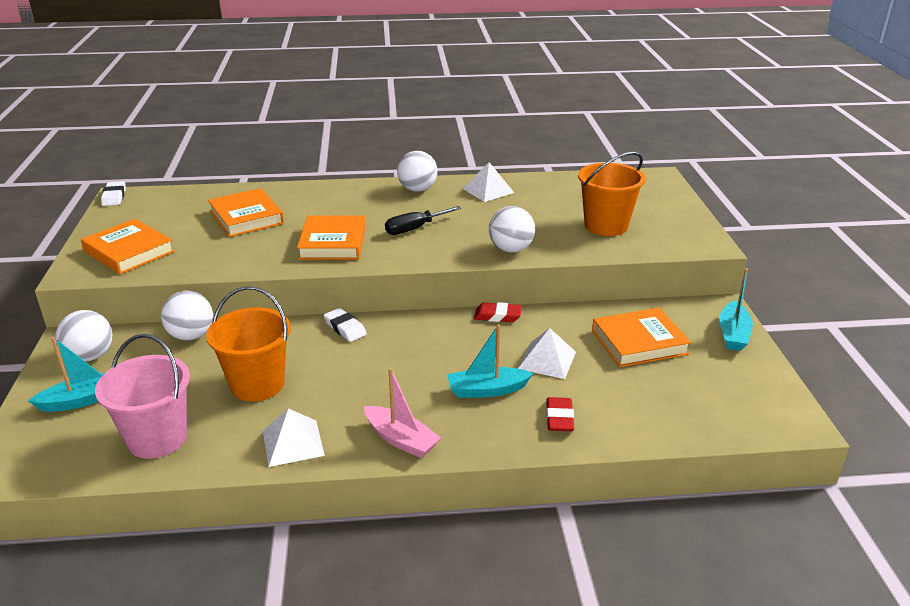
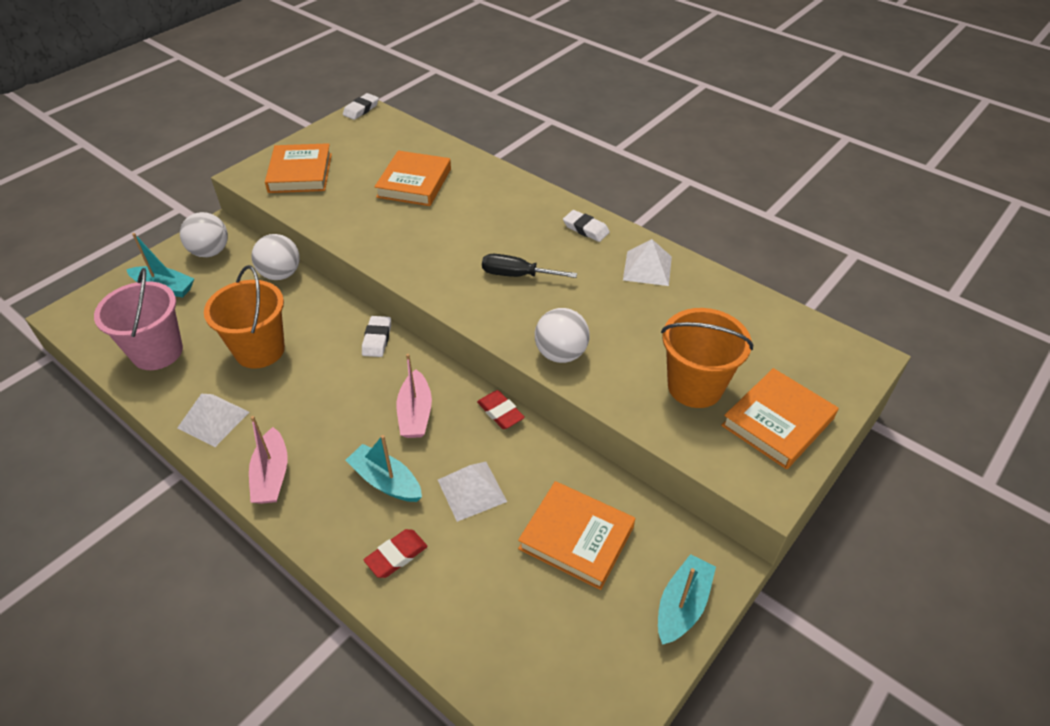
camera: 45 degrees right, 15 degrees up
(333, 243) = (435, 250): orange book -> orange book (777, 422)
(417, 189) = (585, 229): white ball -> white eraser
(444, 348) = (415, 413): none -> pink boat
(733, 334) = (682, 605): turquoise boat -> turquoise boat turned 150 degrees clockwise

